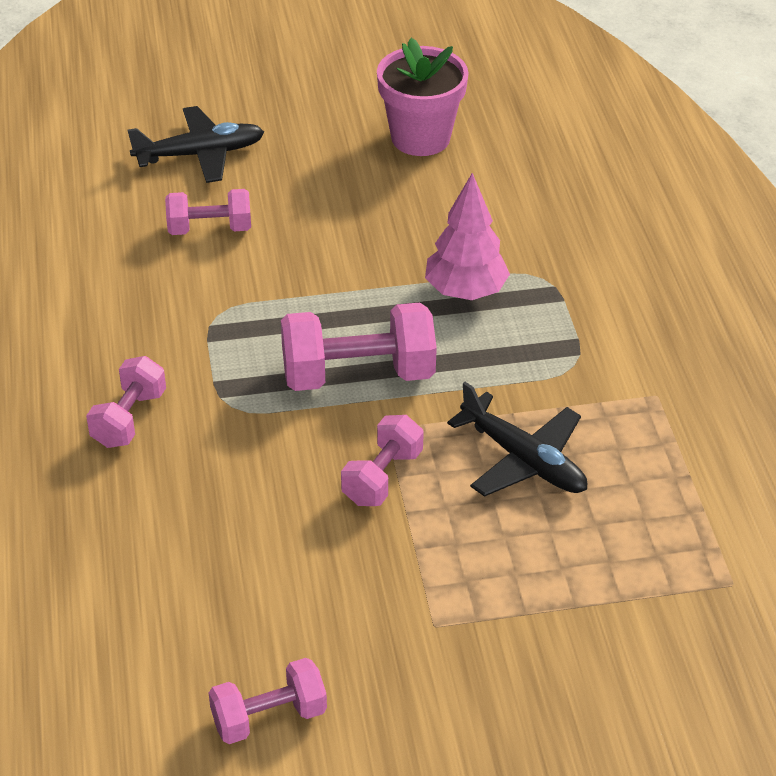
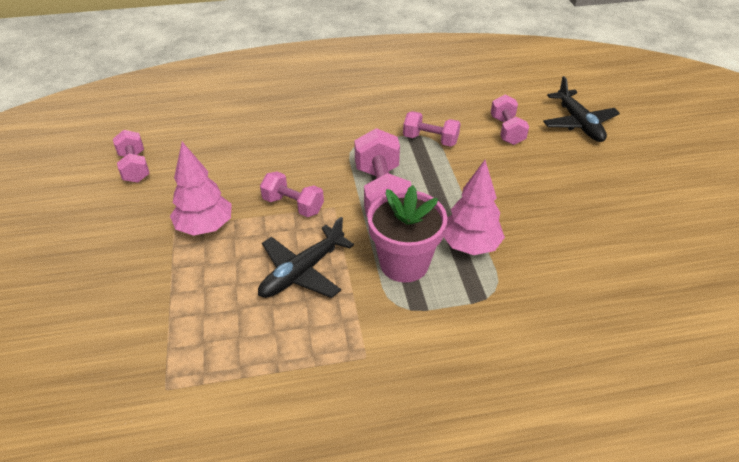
camera: 90 degrees right, 0 degrees up
(129, 418) = (344, 112): pink dumbbell -> pink dumbbell (430, 140)
(420, 138) = (644, 223): pink flower pot -> pink flower pot (404, 263)
(434, 583) = (205, 227): none -> pink tree

